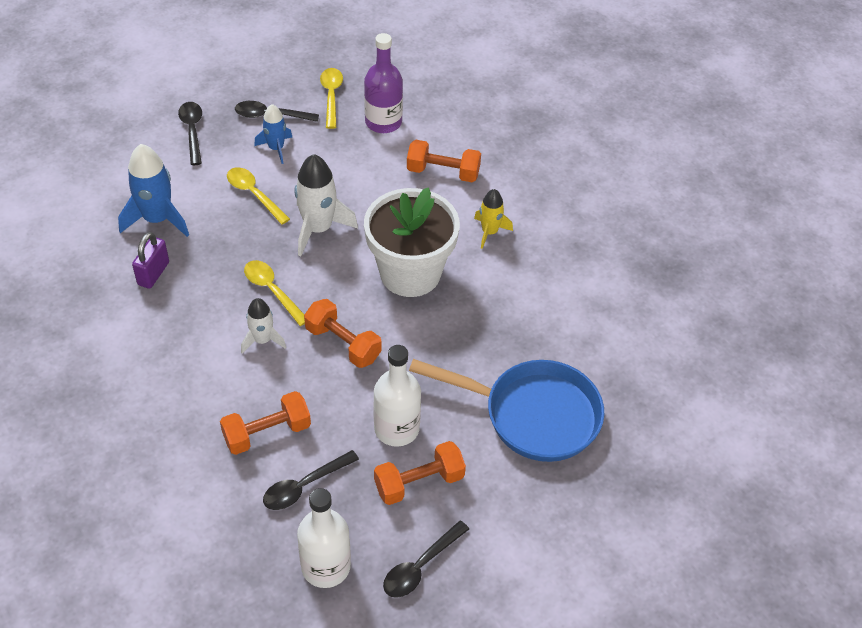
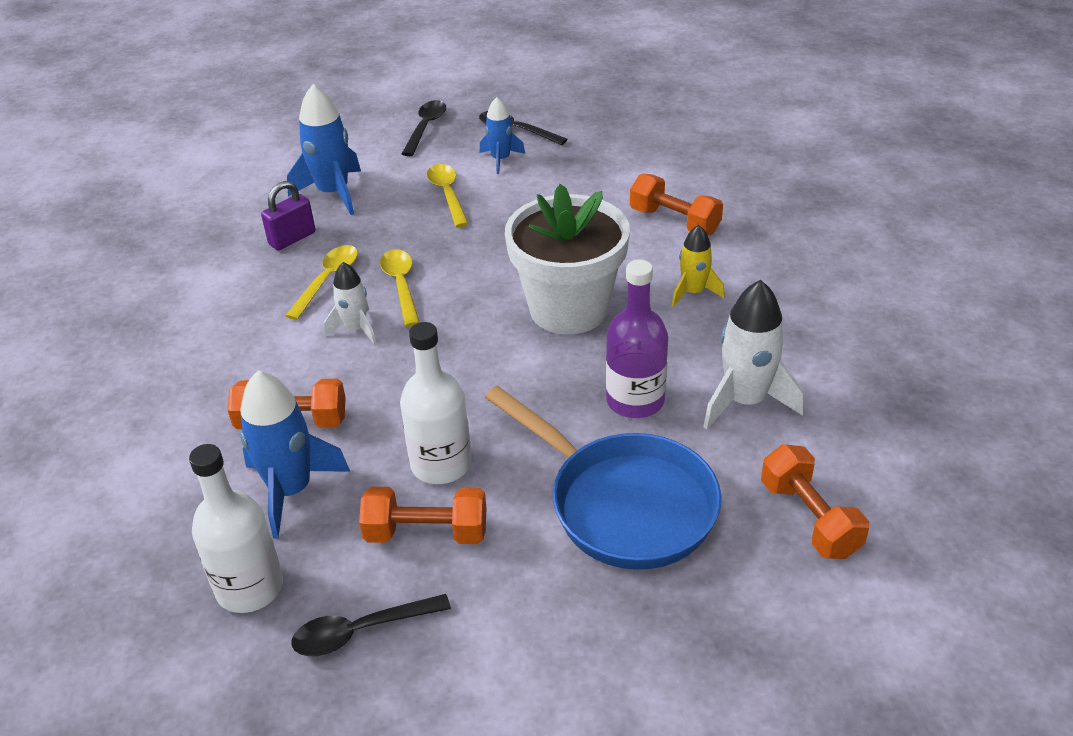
camera: 30 degrees right, 10 degrees down
(304, 486) = (291, 490): black spoon -> blue rocket
(318, 229) = (493, 241): white rocket -> white rocket (745, 401)
(331, 96) = (593, 127): yellow spoon -> yellow spoon (327, 280)
(343, 343) = (441, 357): orange dumbbell -> orange dumbbell (810, 518)
(383, 122) = (635, 161): purple bottle -> purple bottle (635, 400)

